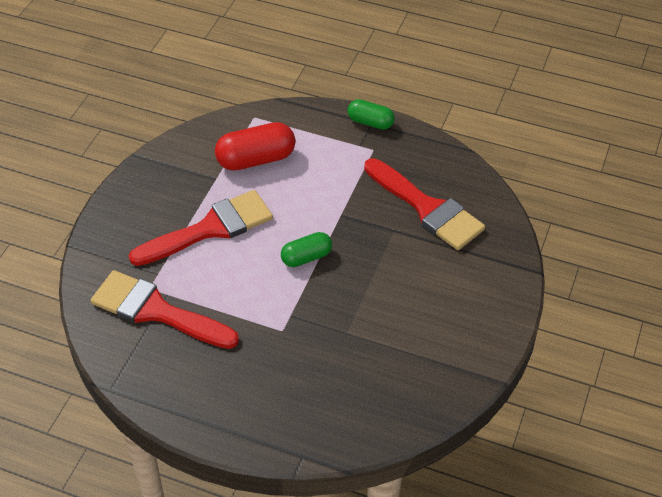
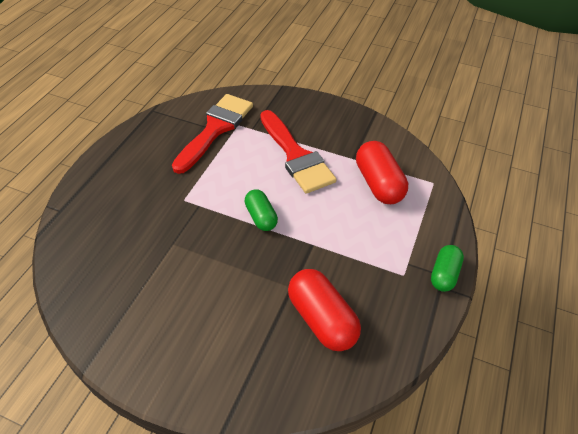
camera: 90 degrees right, 0 degrees up
(427, 208) = (321, 319): red brush -> red capsule

